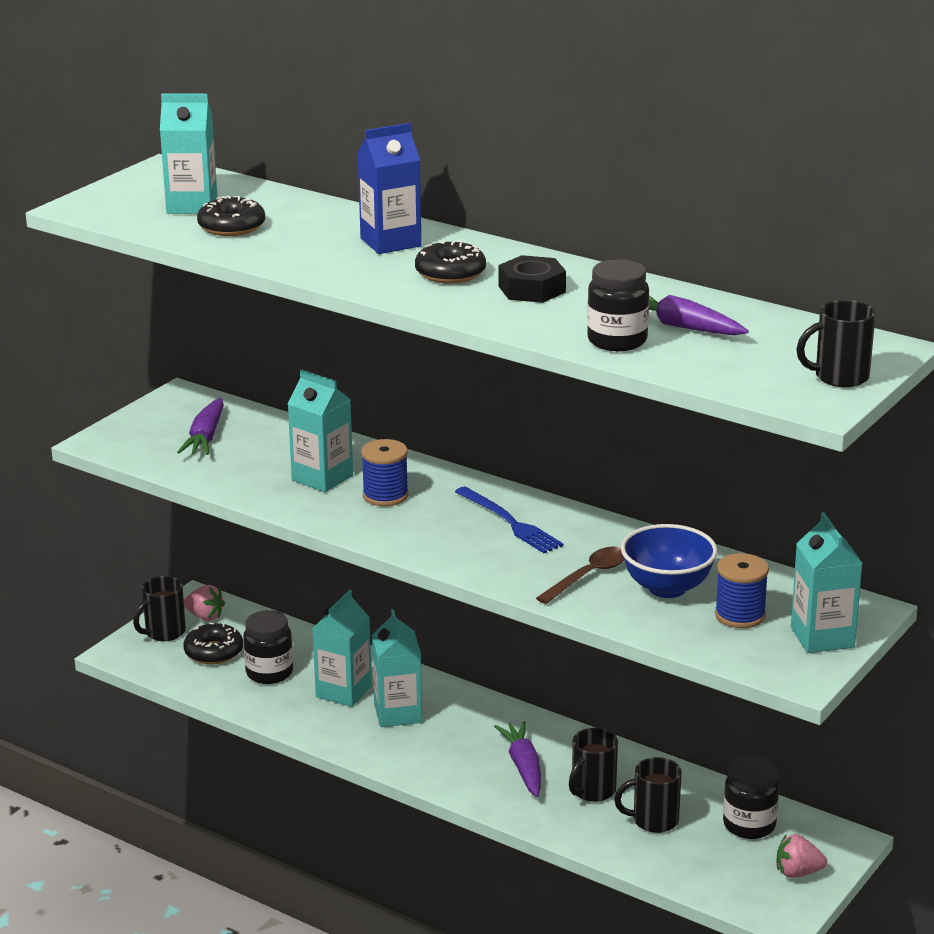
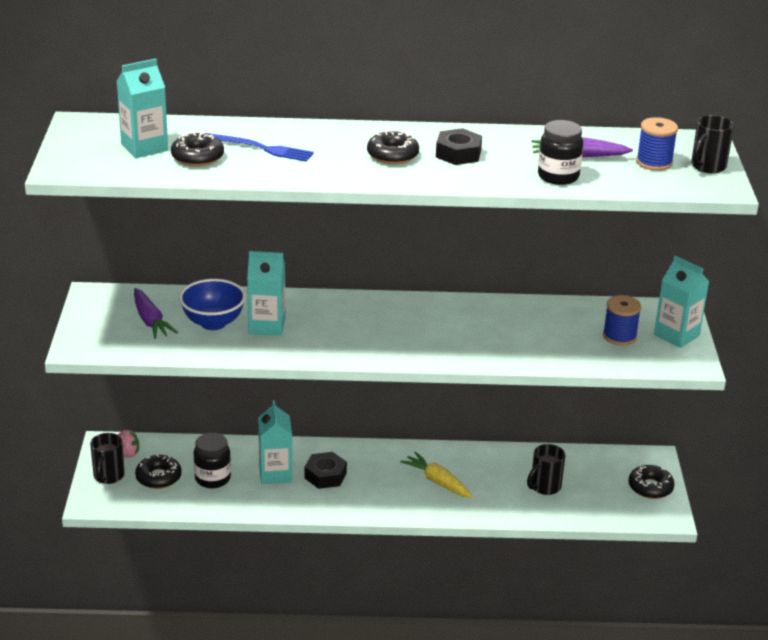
camera: 35 degrees left, 5 degrees up
(385, 495) = (323, 325): blue spool -> blue spool (654, 162)
(390, 242) = (322, 142): blue carton -> none
(398, 713) = (325, 475): turquoise carton -> black nut
(510, 522) = (421, 319): blue fork -> blue fork (260, 148)
(523, 767) = (437, 482): purple carrot -> yellow carrot
(588, 576) = (509, 340): brown spoon -> none
(592, 791) = (492, 482): black mug -> none
(667, 588) = (561, 332): blue bowl -> blue bowl (213, 323)
(749, 825) = (597, 469): black jar -> none
(798, 873) = (650, 487): pink strawberry -> black donut

